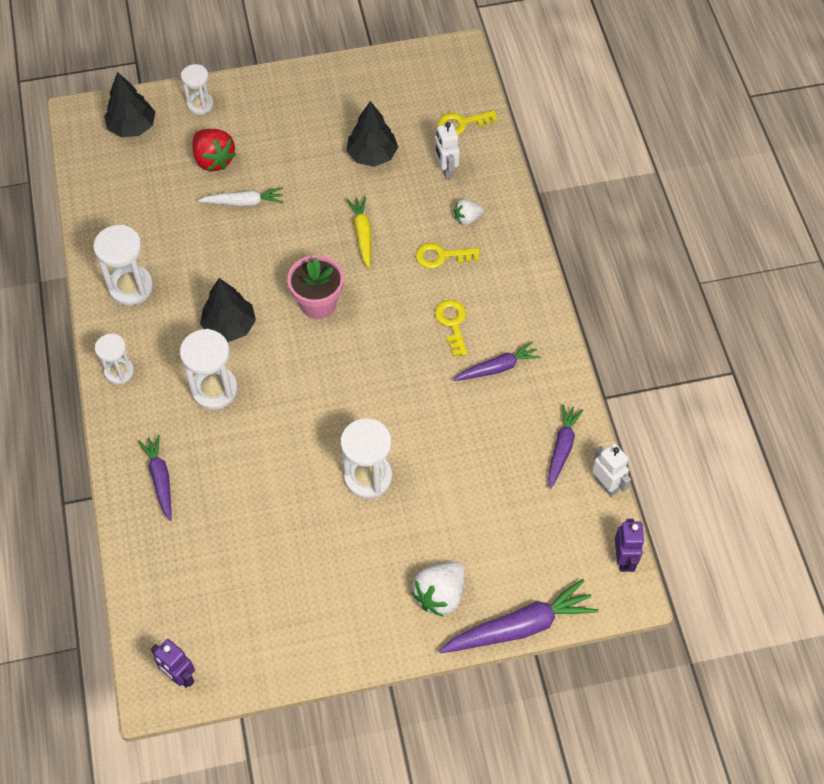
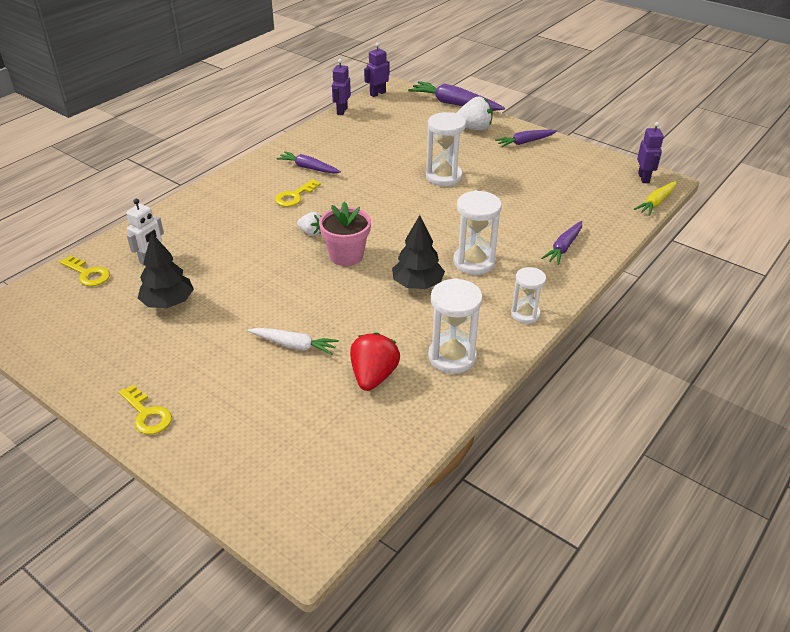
camera: 130 degrees left, 20 degrees down
(132, 127) = (279, 484): black tree -> none
(200, 104) = (200, 450): white hourglass -> none
(213, 160) = (264, 393): red strawberry -> red strawberry (373, 376)
(244, 202) = (294, 345): white carrot -> white carrot turned 150 degrees clockwise
(362, 234) = (259, 267): yellow carrot -> yellow carrot (656, 202)
(441, 256) = (241, 224): yellow key -> yellow key (147, 414)
(467, 218) = (193, 229): white strawberry -> white strawberry (311, 232)
(562, 448) = (336, 129): purple carrot -> purple carrot (525, 142)
(606, 485) = (341, 111): white robot -> purple robot

